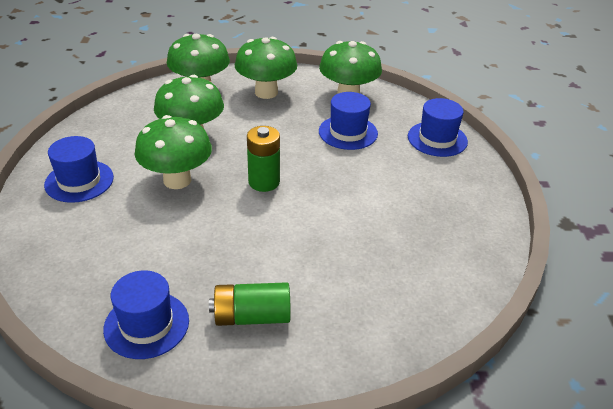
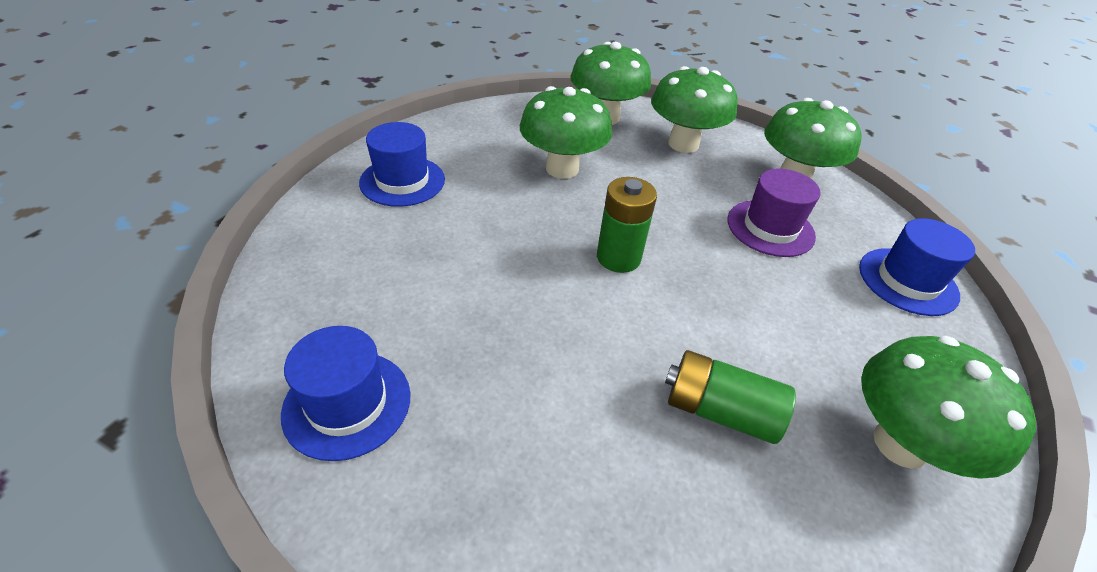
camera: 25 degrees right, 5 degrees up
(177, 180) = (511, 217): green mushroom -> green mushroom (900, 444)
(251, 316) = (489, 457): green battery -> green battery (719, 410)
(348, 132) = (770, 228): blue hat -> purple hat

